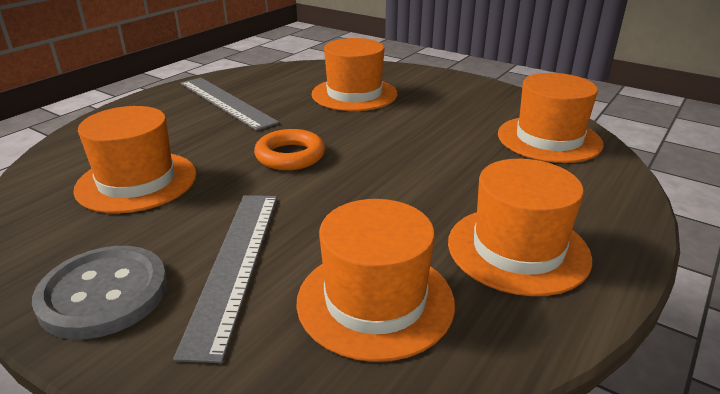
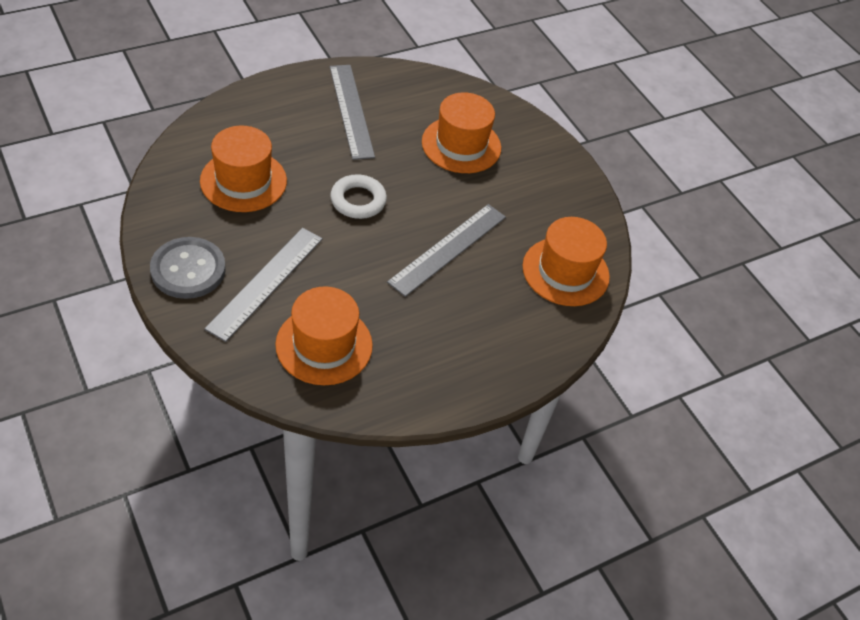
camera: 20 degrees right, 20 degrees up
(290, 156) = (358, 200): orange ring -> white ring
(423, 160) = (448, 249): none -> grey ruler
(518, 249) = (436, 352): orange hat -> none

